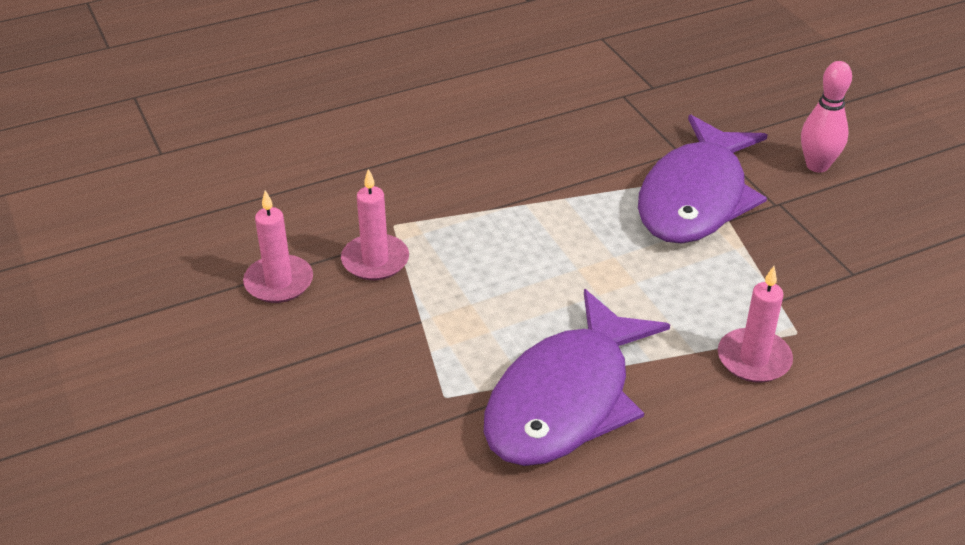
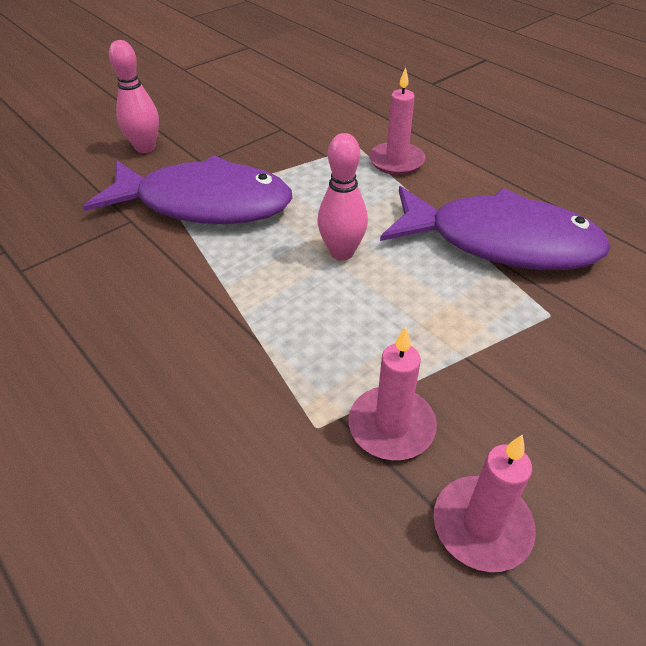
camera: 105 degrees left, 5 degrees up
(587, 276) = (342, 252): none -> pink bowling pin

